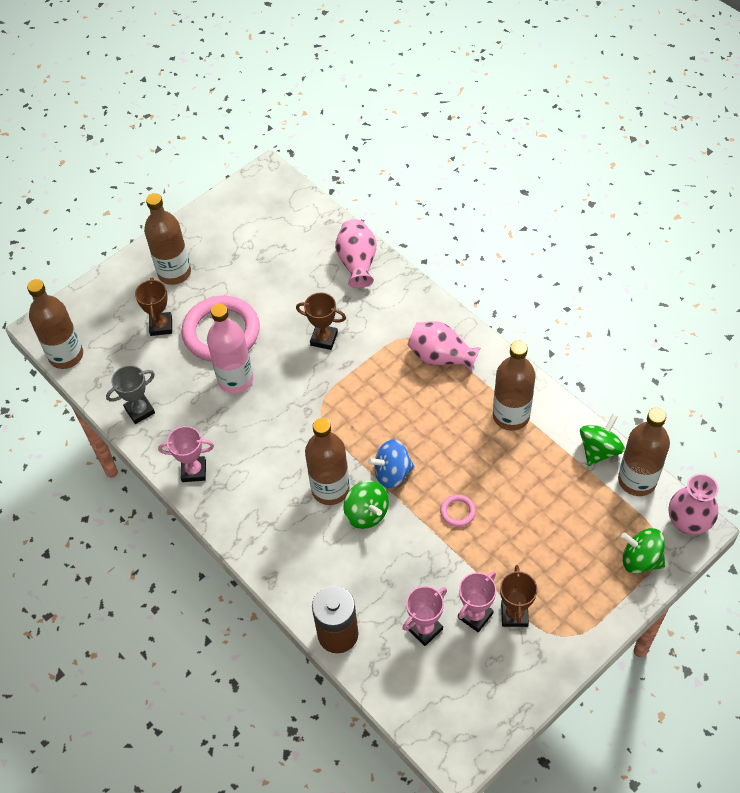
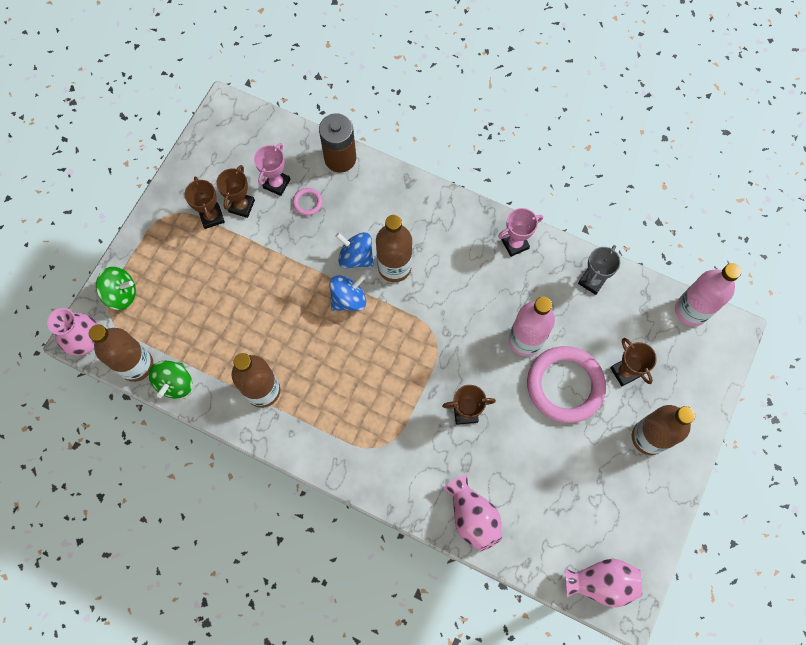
camera: 155 degrees right, 15 degrees up
(66, 355) = (691, 310): brown bottle -> pink bottle
(366, 513) = (356, 257): green spinning top -> blue spinning top
(441, 357) = (347, 432): pink vase -> pink vase (600, 583)
(457, 512) = (281, 284): pink ring -> pink ring (307, 202)
(475, 615) = (241, 206): pink trophy -> brown trophy

